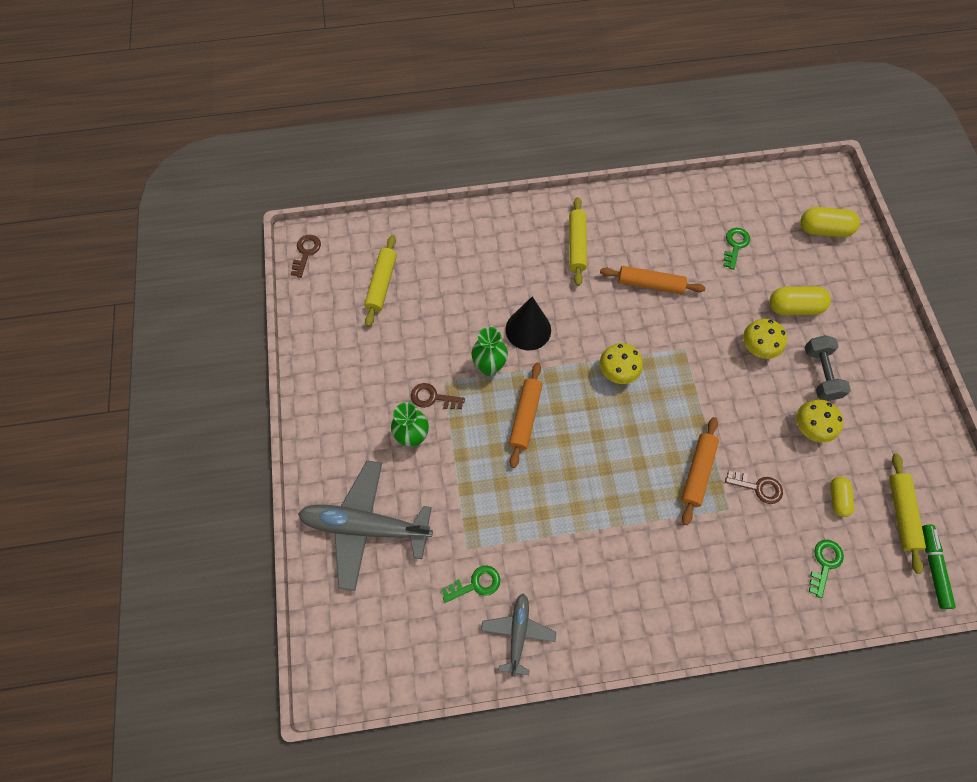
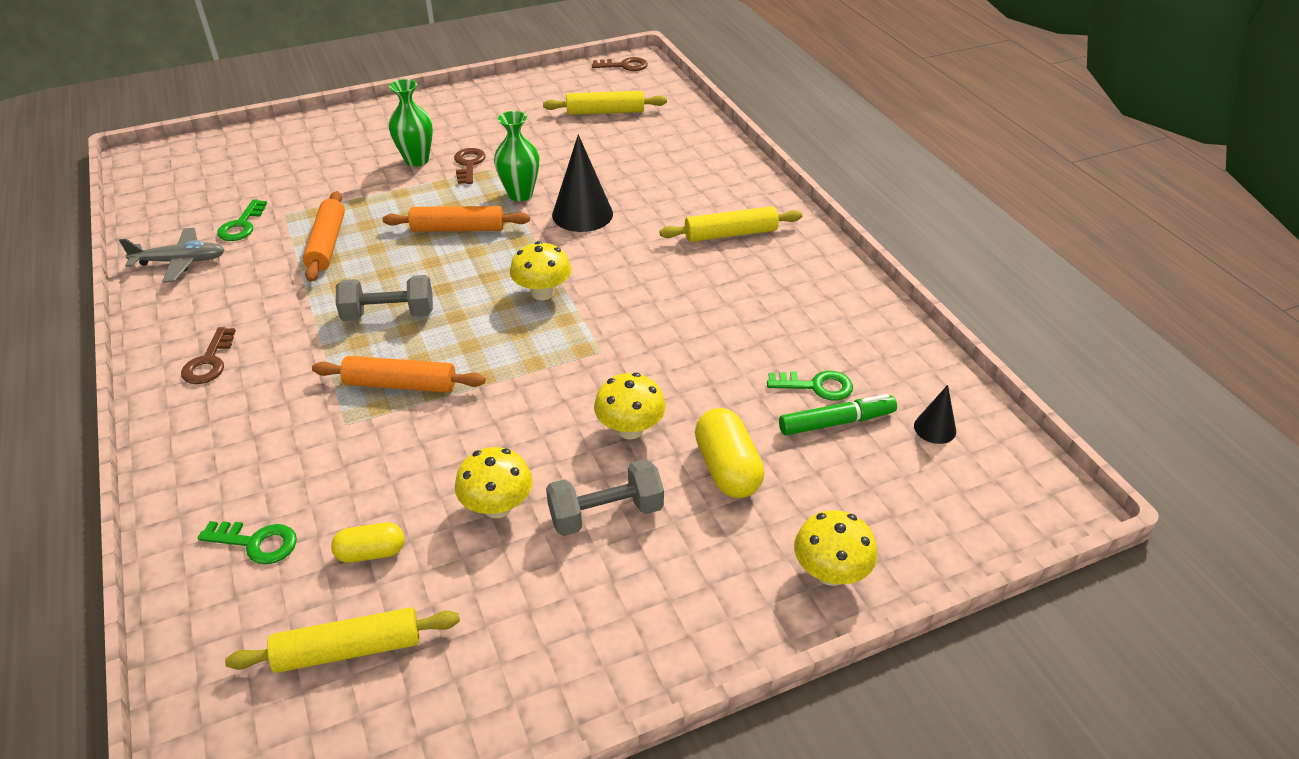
camera: 75 degrees right, 25 degrees down
(365, 526) = (309, 150): grey plane -> none
(476, 584) = (241, 225): green key -> green key turned 45 degrees clockwise
(621, 474) = (389, 314): none -> grey dumbbell
(650, 284) = (698, 305): orange rolling pin -> orange rolling pin (327, 244)
(758, 487) = (382, 452): brown key -> brown key (209, 362)
(776, 203) = (935, 428): none -> black cone
(823, 230) = (917, 498): yellow capsule -> none
(867, 283) = (830, 572): none -> yellow mushroom
(933, 567) = (244, 706): green marker -> green marker (836, 422)

